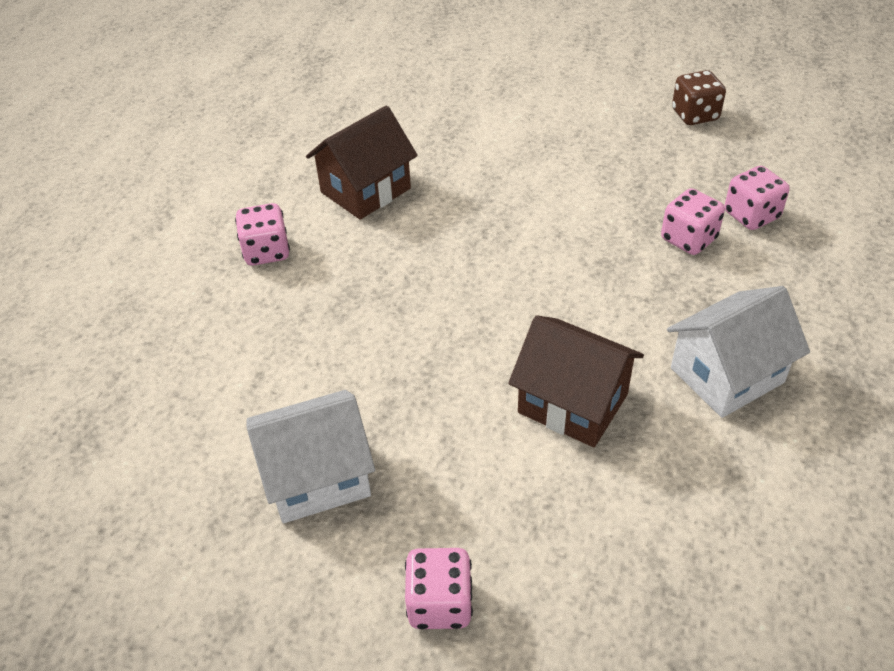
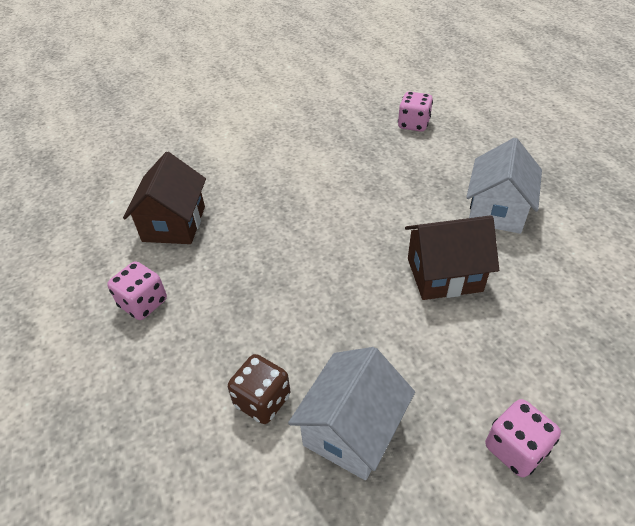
camera: 40 degrees left, 0 degrees up
(688, 239) = (398, 152): pink dice -> none
(695, 115) = (327, 88): brown dice -> brown dice (262, 400)

